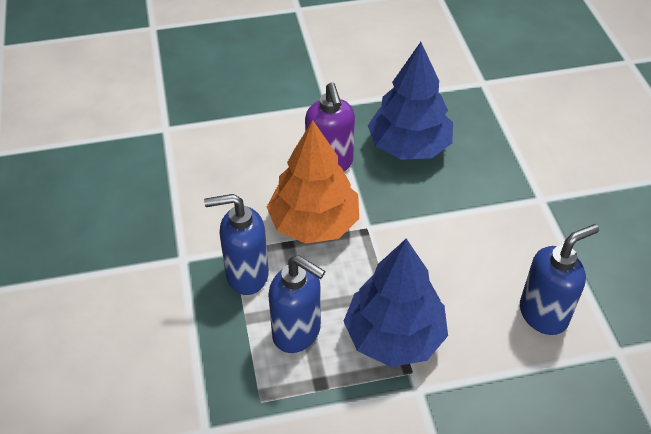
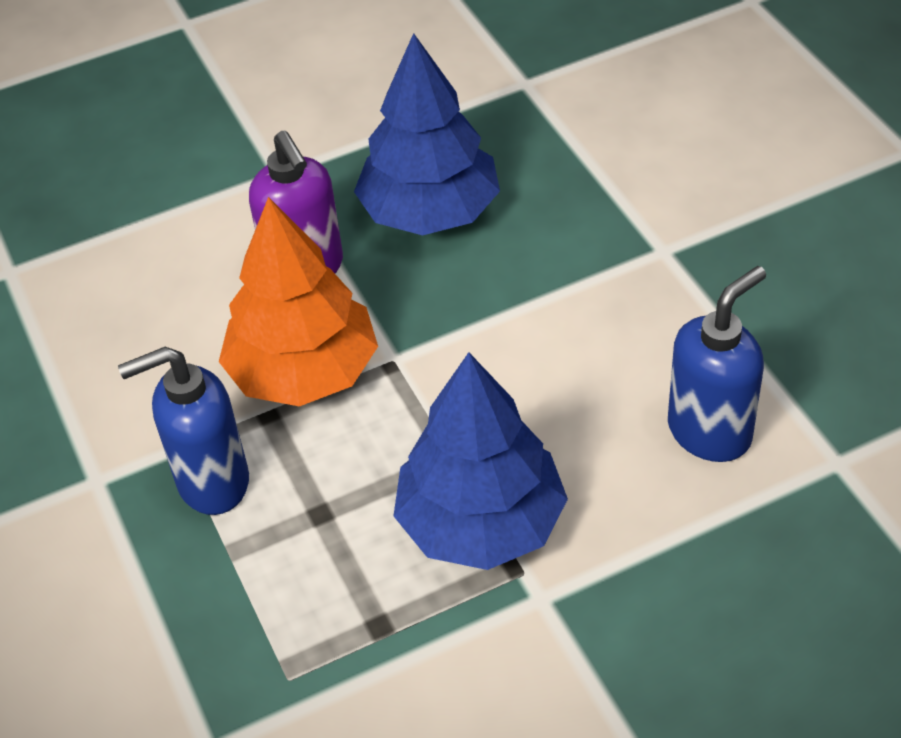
camera: 10 degrees left, 0 degrees up
(297, 332) = (321, 554): blue soap dispenser -> none

